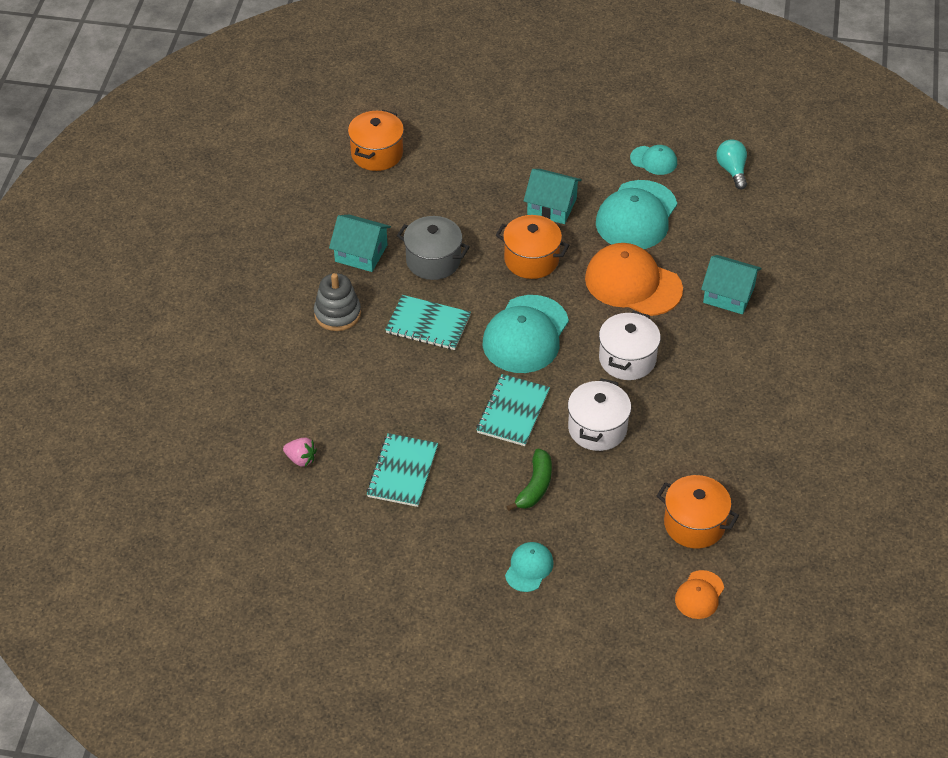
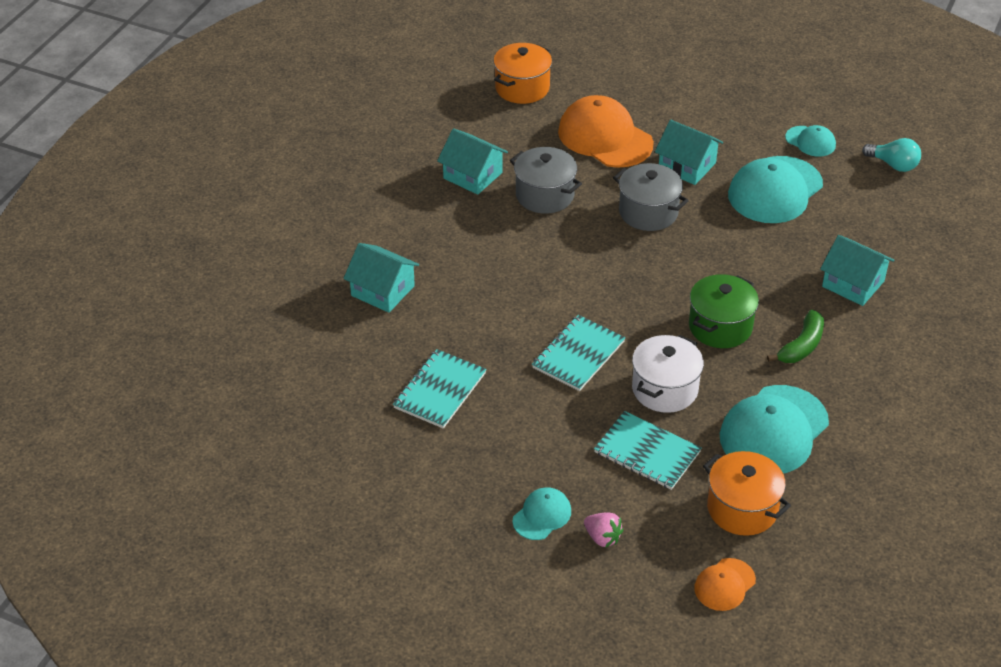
camera: 15 degrees right, 5 degrees down
(301, 459) = (338, 357): pink strawberry -> pink strawberry (602, 538)
(318, 385) = (383, 291): none -> turquoise house
(337, 314) = (428, 227): grey stacking toy -> none
(428, 324) = (518, 254): turquoise notebook -> turquoise notebook (647, 452)
(525, 335) = (617, 282): turquoise cap -> turquoise cap (773, 430)
(531, 260) = (648, 212): orange pot -> grey pot
(535, 486) = (576, 433): green banana -> green banana (801, 346)
(627, 359) = (720, 327): white pot -> green pot
(633, 283) = (750, 254): orange cap -> orange cap (605, 137)
(732, 170) = (893, 165): turquoise light bulb -> turquoise light bulb turned 120 degrees clockwise

